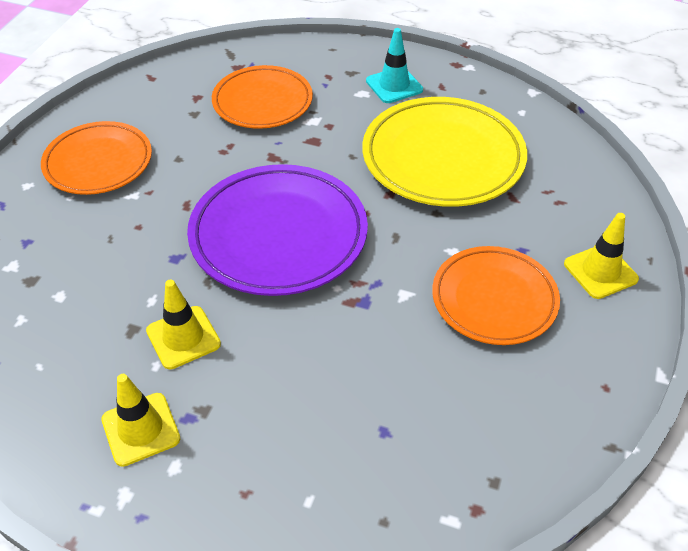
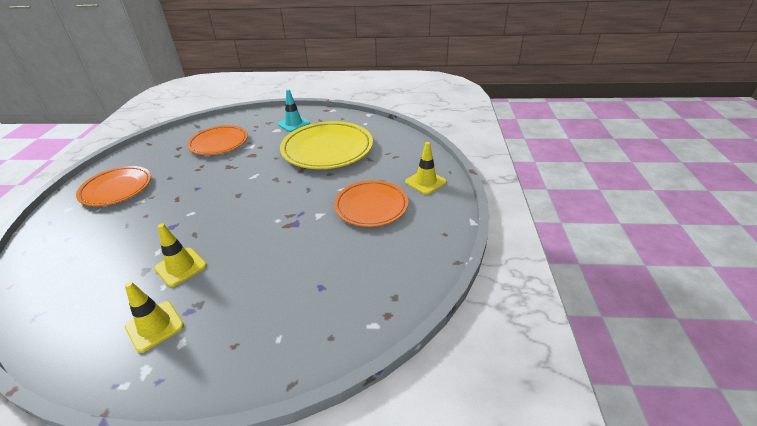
camera: 15 degrees left, 10 degrees down
(278, 235) = (237, 202): purple plate -> none

